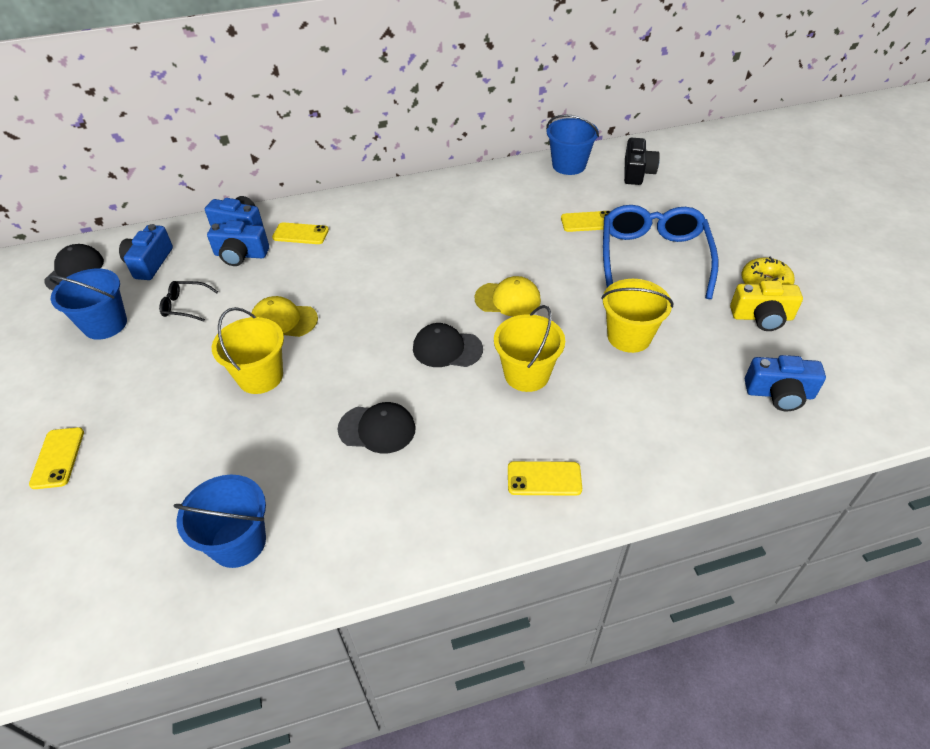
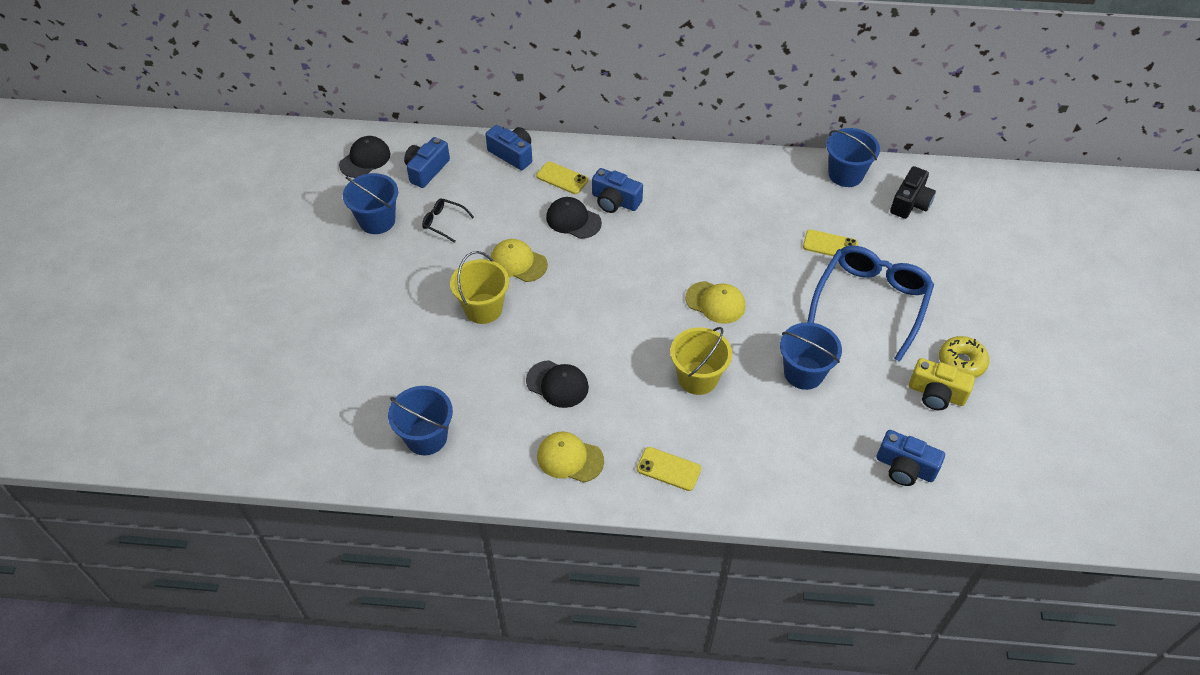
camera: 20 degrees right, 5 degrees up
(58, 458) = (318, 327): yellow phone -> none
(241, 255) = (504, 185): blue camera -> blue camera (615, 201)
(426, 506) = (570, 458): none -> yellow cap
(447, 349) = (642, 333): black cap -> black cap (573, 220)
(629, 337) = (803, 373): yellow bucket -> blue bucket

